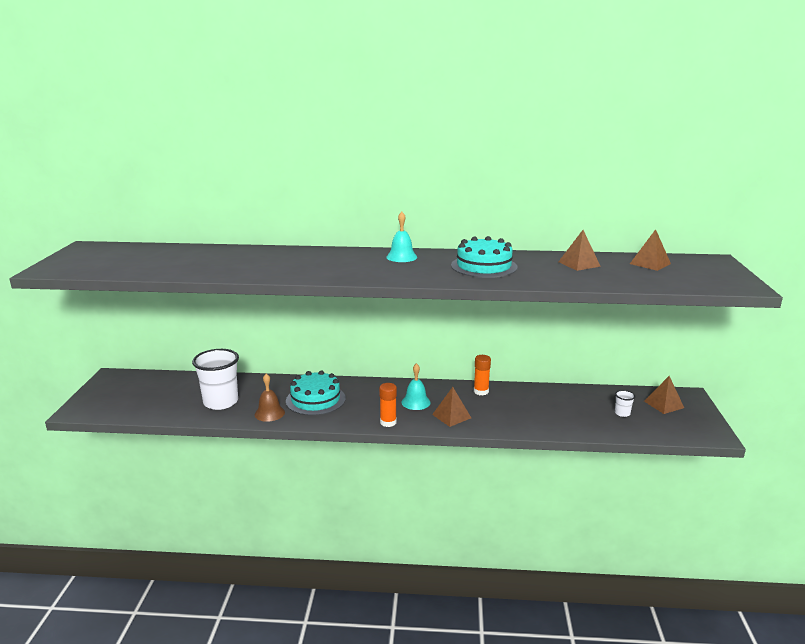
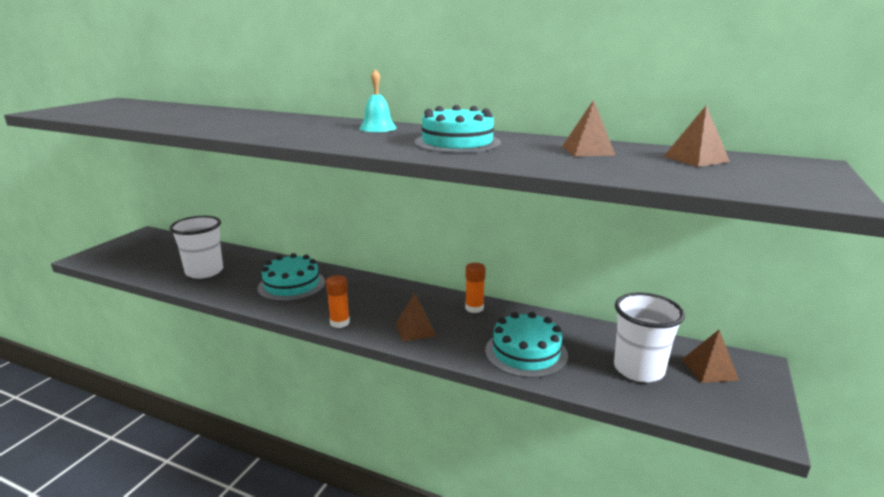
camera: 20 degrees right, 0 degrees up
(269, 413) = (235, 290): brown bell -> none
(416, 402) = (390, 306): turquoise bell -> none
(543, 417) = (526, 352): none -> turquoise cake
(622, 413) = (638, 369): white cup -> white cup, size x2.35

